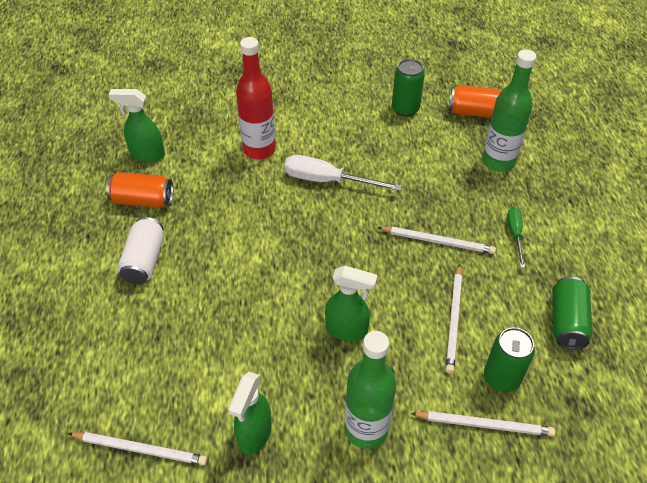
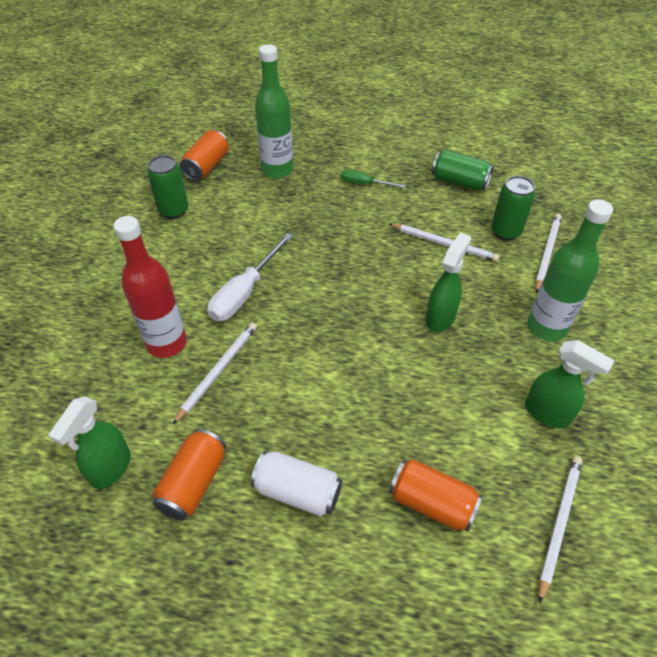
camera: 75 degrees left, 0 degrees up
(147, 350) = (432, 503): none -> orange can
(438, 241) = (356, 231): white pencil -> white pencil (218, 371)

